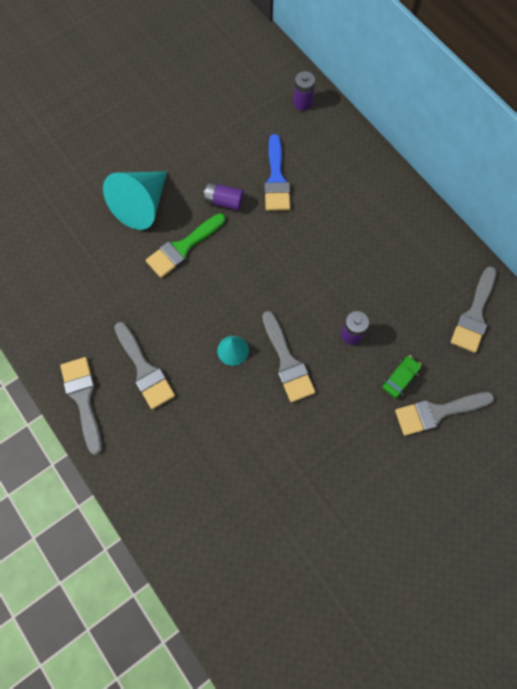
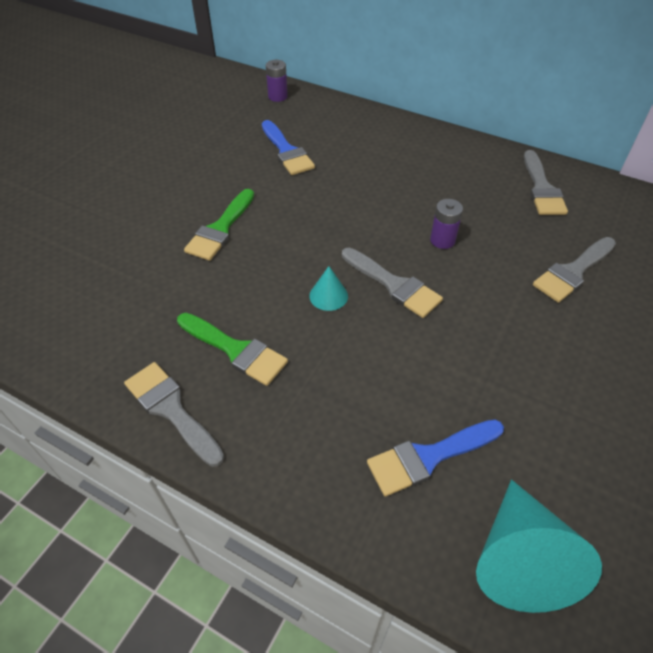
camera: 25 degrees left, 20 degrees down
(142, 205) = (155, 209): turquoise cone -> turquoise cone (520, 559)
(144, 369) = (235, 350): grey brush -> green brush
(224, 201) = (244, 181): purple battery -> none
(230, 513) = (428, 457): none -> blue brush
(400, 378) = (516, 258): green car -> none

